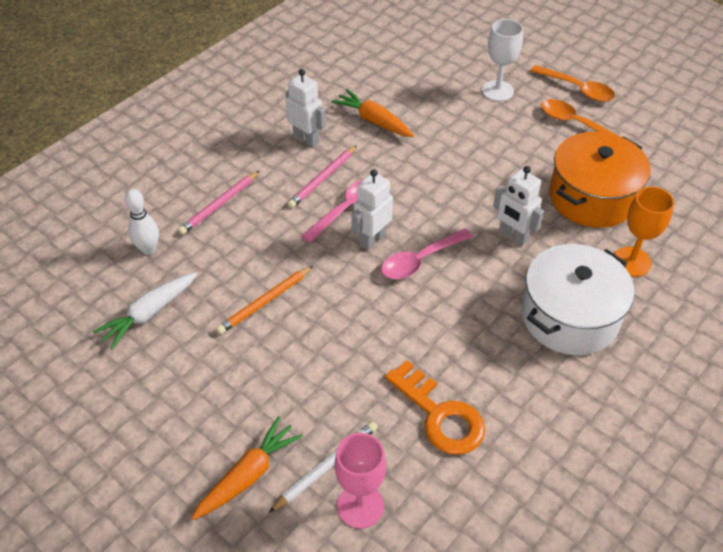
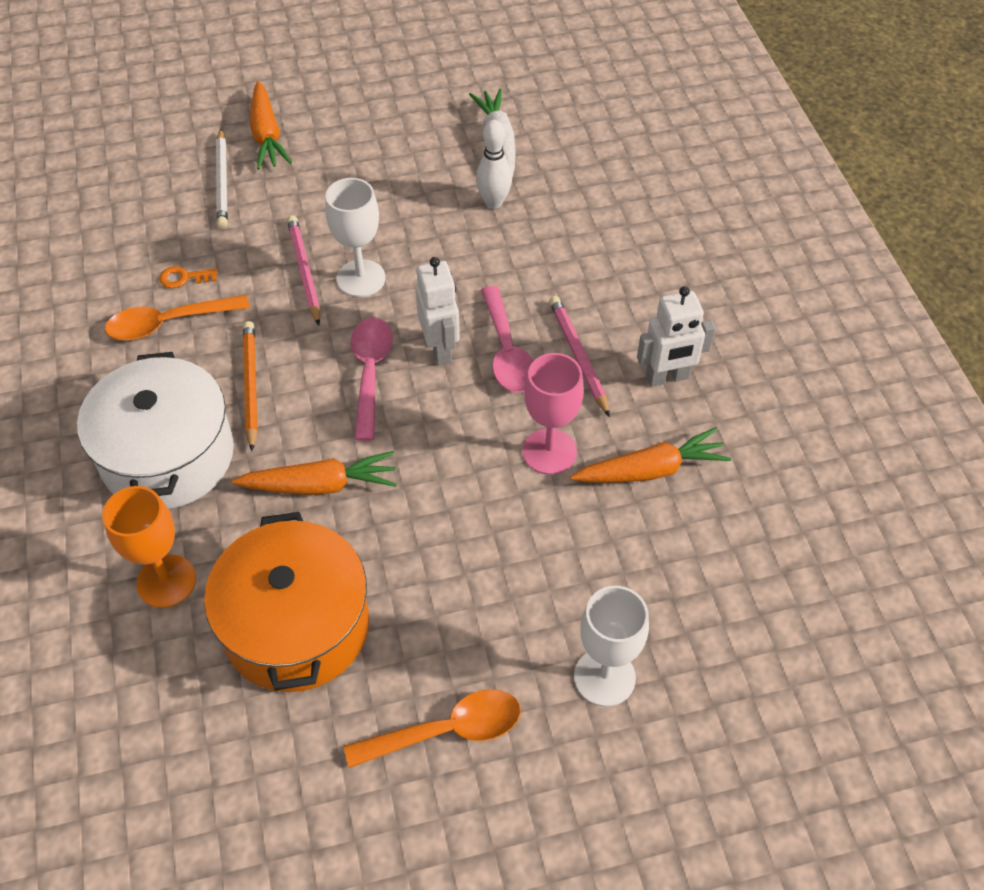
camera: 125 degrees right, 5 degrees up
(148, 249) = (587, 169): white bowling pin -> white bowling pin (493, 202)
(219, 204) = (610, 247): pink pencil -> pink pencil (304, 271)
(265, 302) = (436, 222): orange pencil -> orange pencil (251, 385)
(350, 311) = (361, 278): none -> white goblet
(360, 506) = (168, 184): pink goblet -> pink goblet (549, 451)
(440, 415) = (184, 278): orange key -> orange key, size x0.43
(513, 236) = (320, 485): white robot -> orange carrot
(577, 89) = (521, 807): orange spoon -> orange spoon (168, 323)

